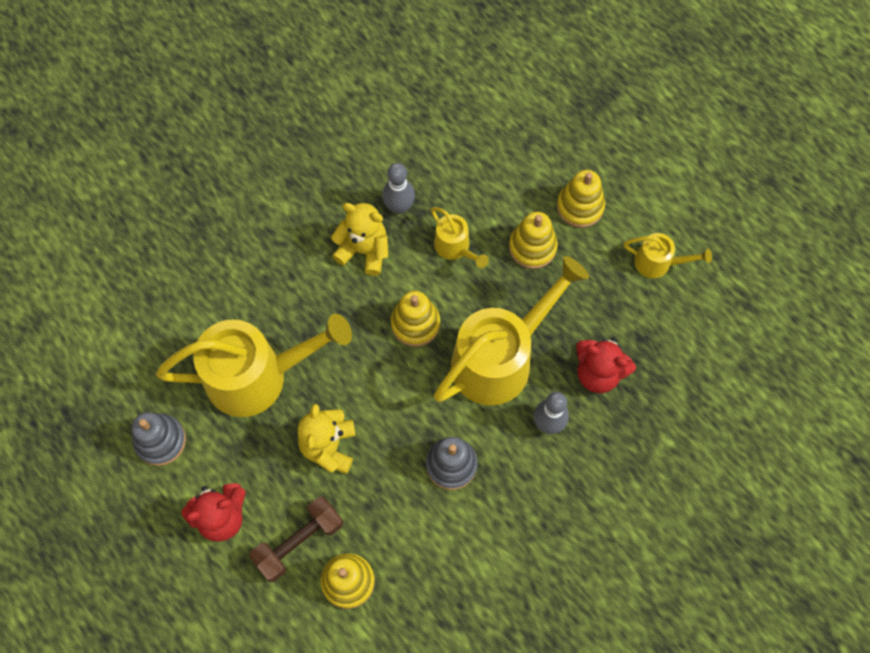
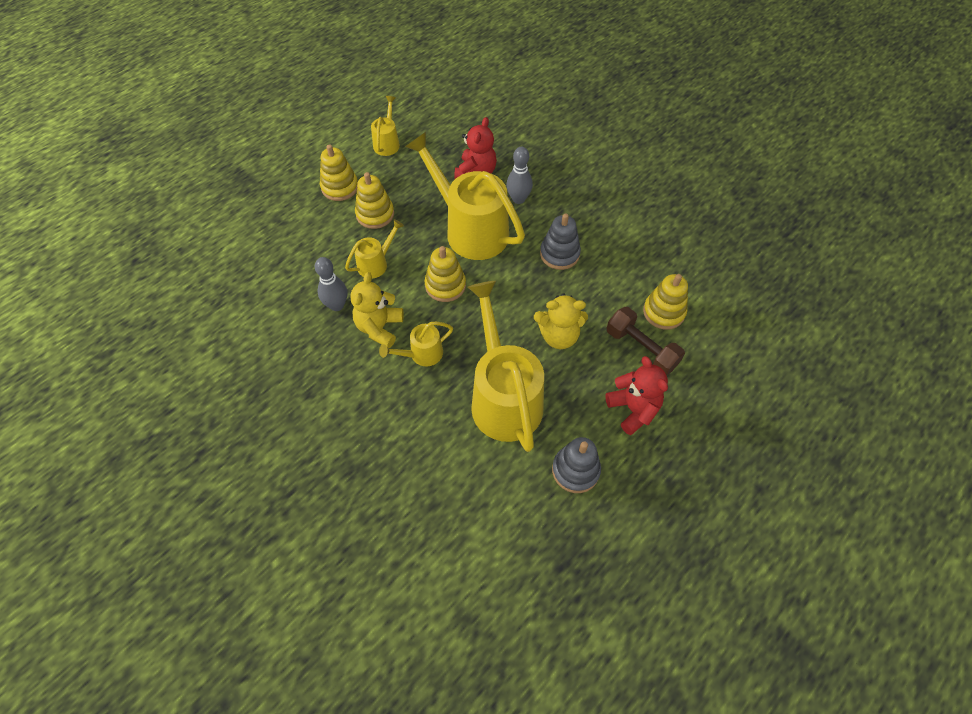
camera: 95 degrees left, 10 degrees down
(323, 293) = (421, 354): none -> yellow watering can

